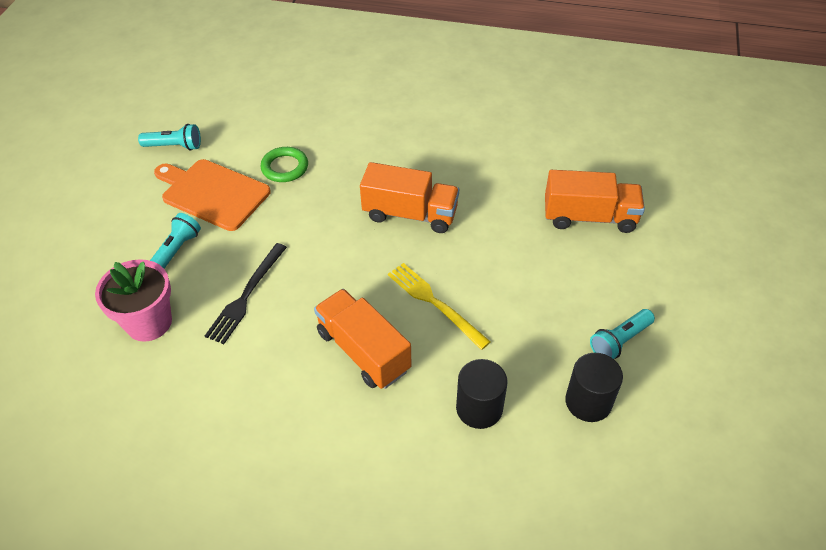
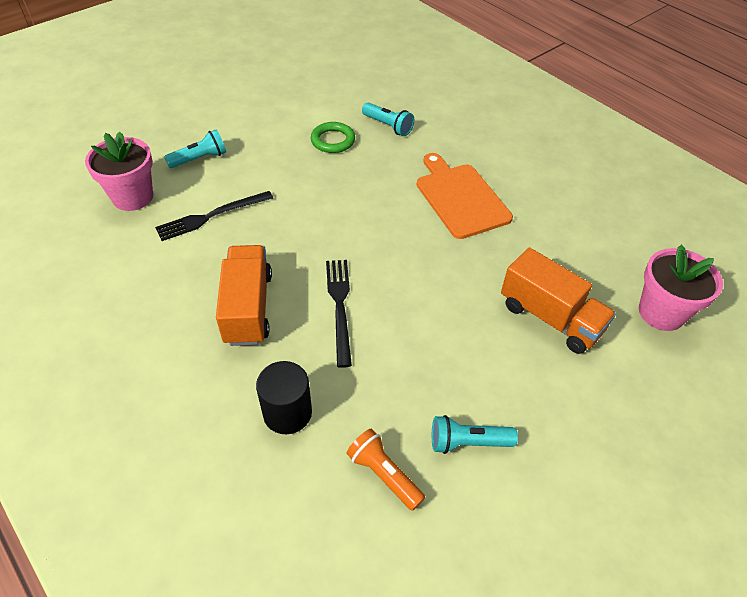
camera: 35 degrees right, 0 degrees up
(174, 146) = (272, 88): turquoise flashlight -> turquoise flashlight (388, 126)
(212, 193) = (264, 132): orange cutting board -> orange cutting board (460, 198)
(410, 214) = (392, 226): orange truck -> none
(435, 303) = (339, 306): yellow fork -> black fork
(588, 402) = (384, 474): black cylinder -> orange flashlight
(653, 170) = (661, 312): none -> pink flower pot

